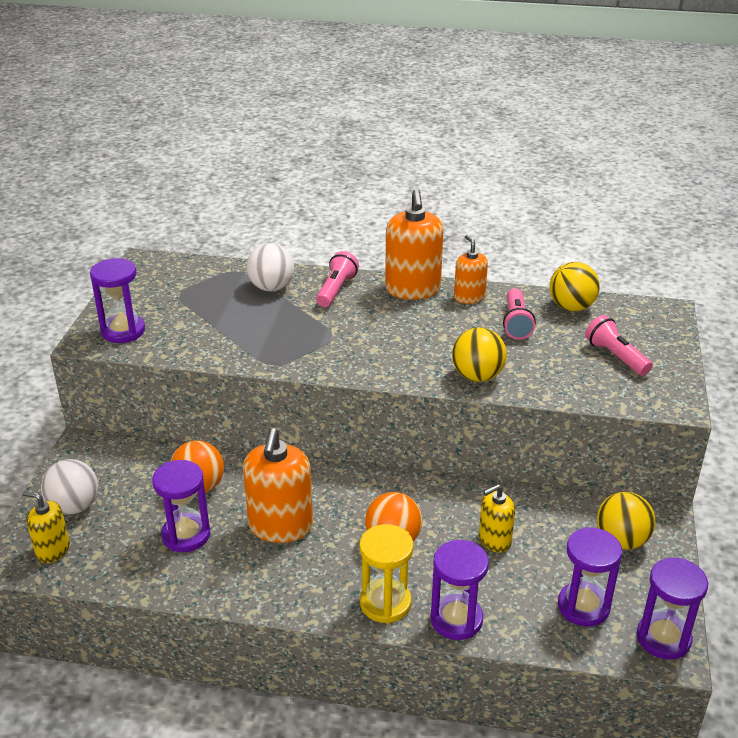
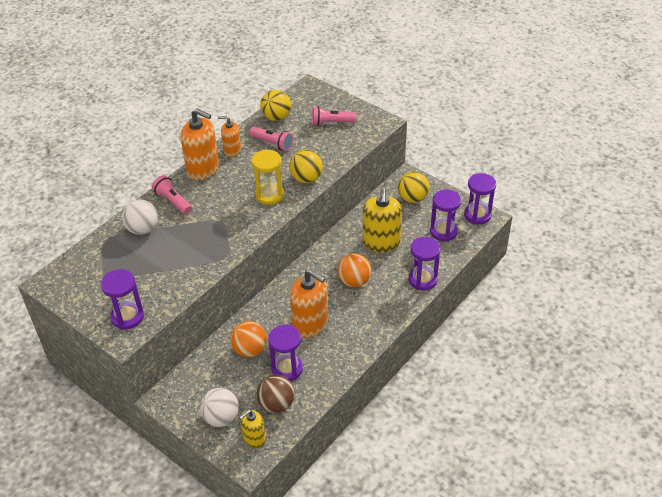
camera: 60 degrees left, 10 degrees up
(120, 549) = (276, 404): none -> brown ball
(385, 603) = (395, 302): yellow hourglass -> yellow hourglass (269, 195)
(494, 540) = (381, 242): yellow soap dispenser -> yellow soap dispenser, size x1.73

